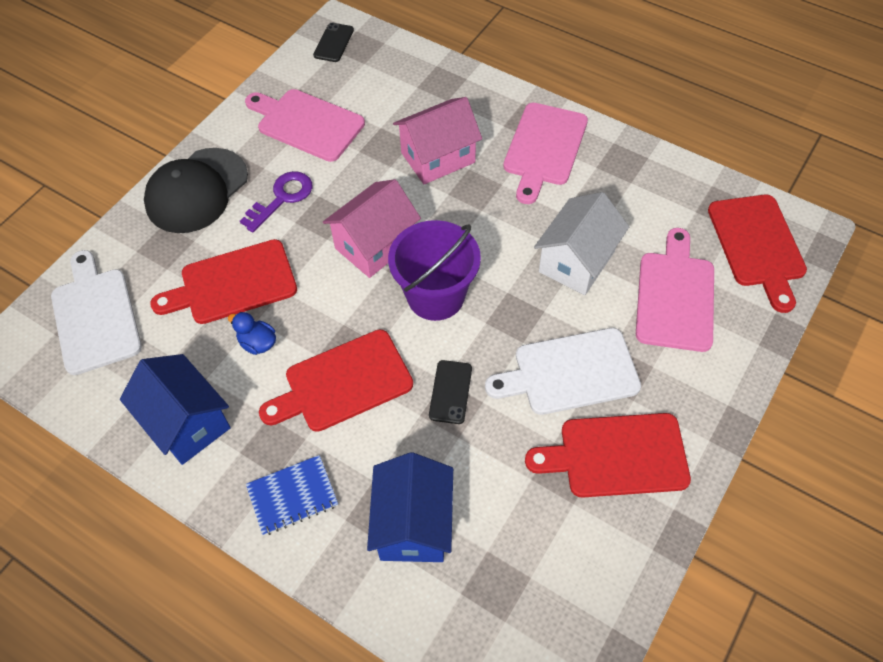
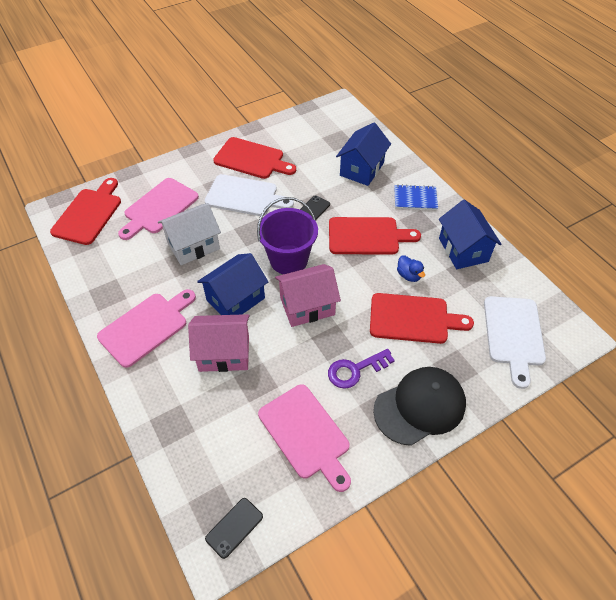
camera: 155 degrees left, 5 degrees down
(468, 217) = (235, 299): none -> blue house

